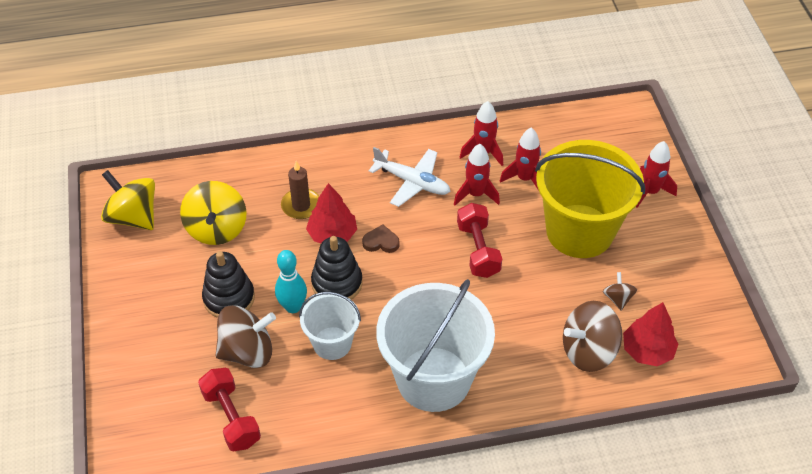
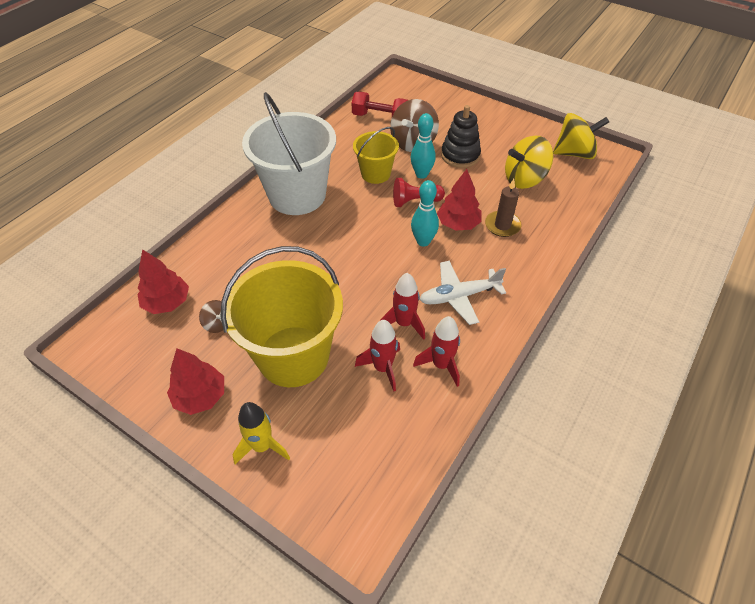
camera: 135 degrees right, 0 degrees up
(217, 229) = (524, 179): yellow spinning top -> yellow spinning top turned 60 degrees counterclockwise
(332, 343) = (375, 174): white bucket -> yellow bucket
(337, 283) = (415, 201): black stacking toy -> red pawn
(381, 242) = (423, 241): brown heart -> turquoise bowling pin
(478, 250) = (354, 284): red dumbbell -> none
(588, 351) = (211, 273): brown spinning top -> none
(650, 192) = (262, 446): red rocket -> yellow rocket
(670, 252) = (200, 396): none -> red tree

